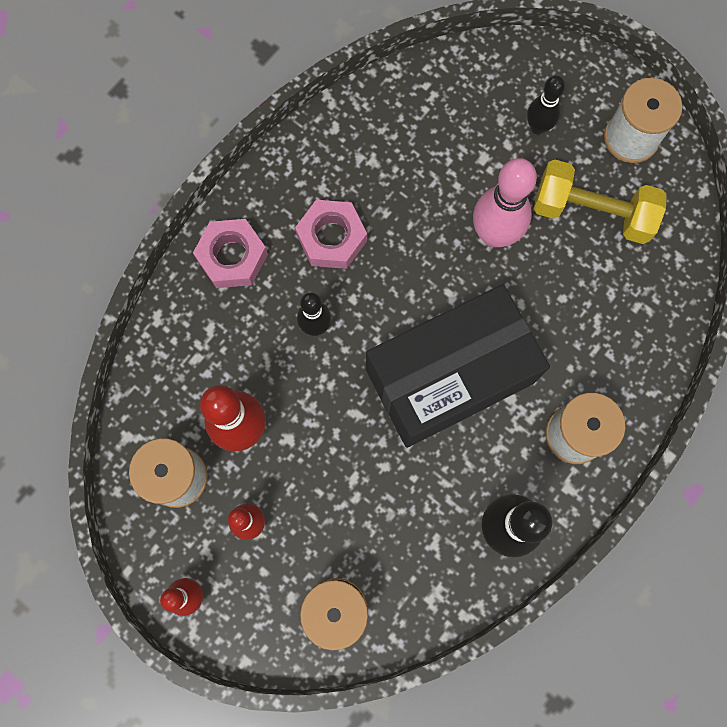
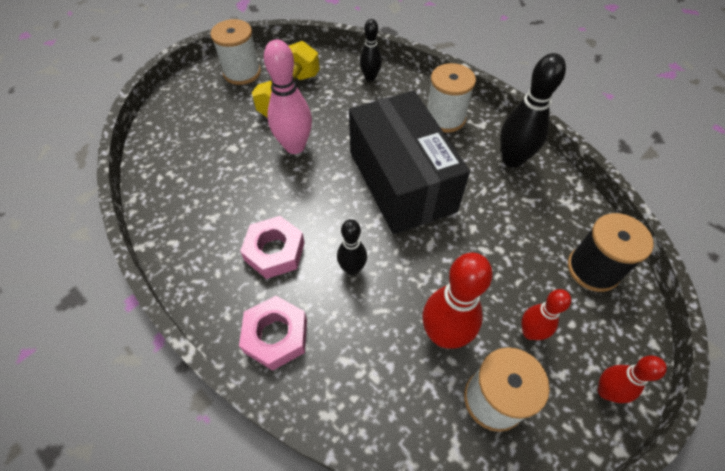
camera: 85 degrees left, 20 degrees down
(538, 127) = (218, 116): black bowling pin -> black bowling pin (370, 77)

